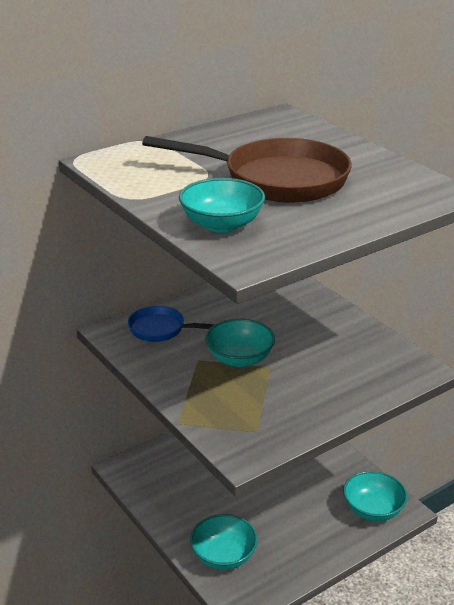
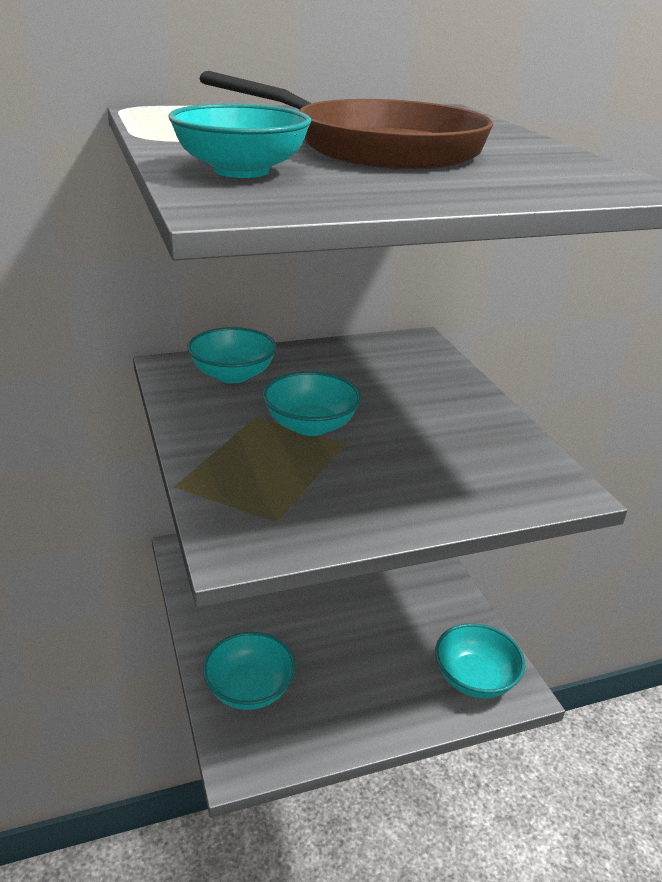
camera: 15 degrees right, 0 degrees up
(161, 329) = (233, 375): blue pan -> turquoise bowl

